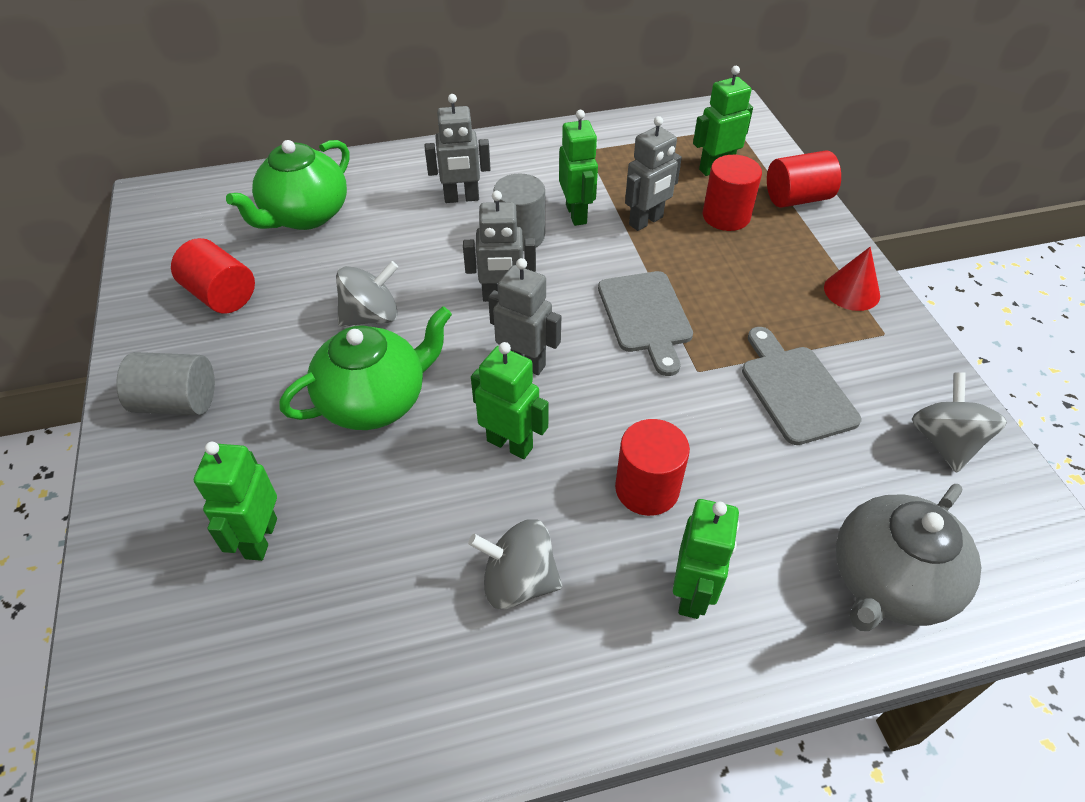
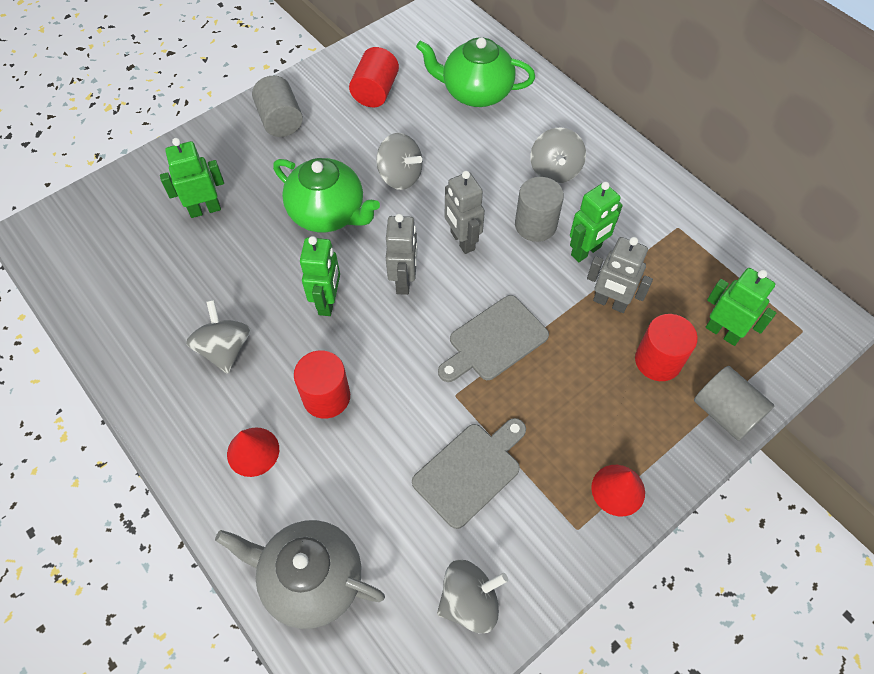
camera: 65 degrees right, 10 degrees up
(461, 198) = (555, 170): grey robot -> grey spinning top
(692, 594) = (253, 451): green robot -> red cone
(797, 198) = (725, 412): red cylinder -> grey cylinder

